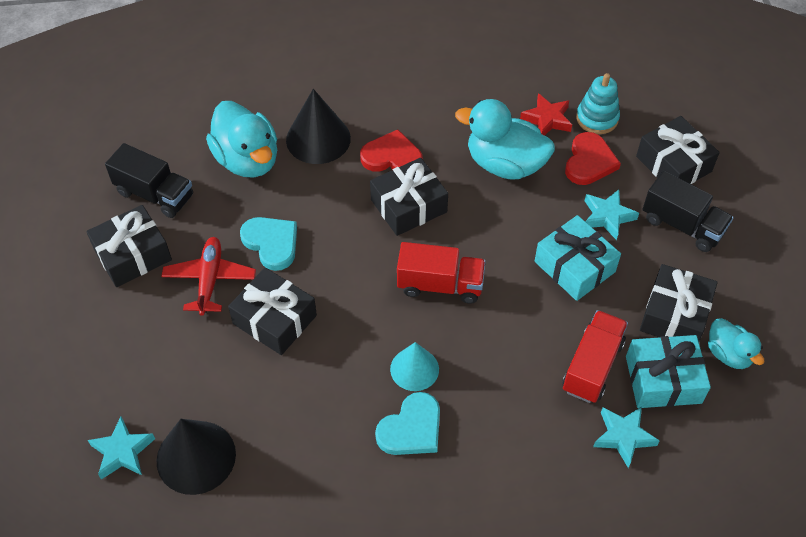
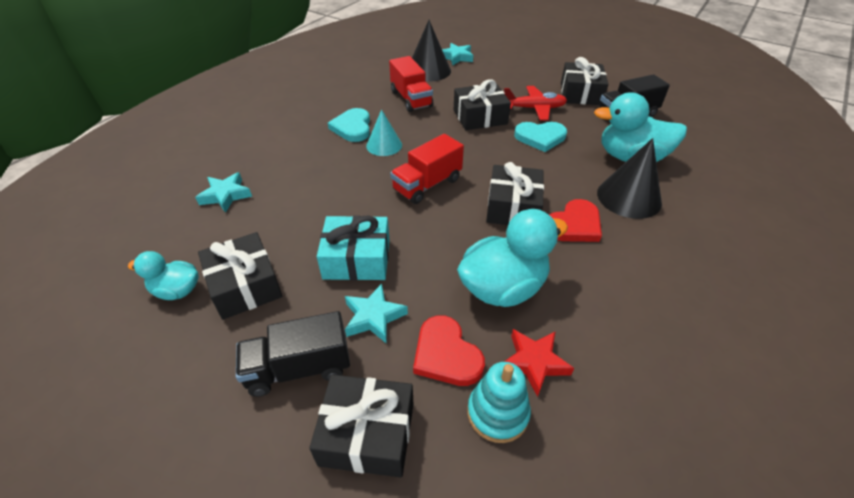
camera: 130 degrees right, 10 degrees down
(210, 280) = (534, 108): red plane -> red plane turned 45 degrees counterclockwise
(592, 366) = (280, 213): red truck -> red truck (411, 99)
(663, 379) = (221, 239): turquoise gift -> none

